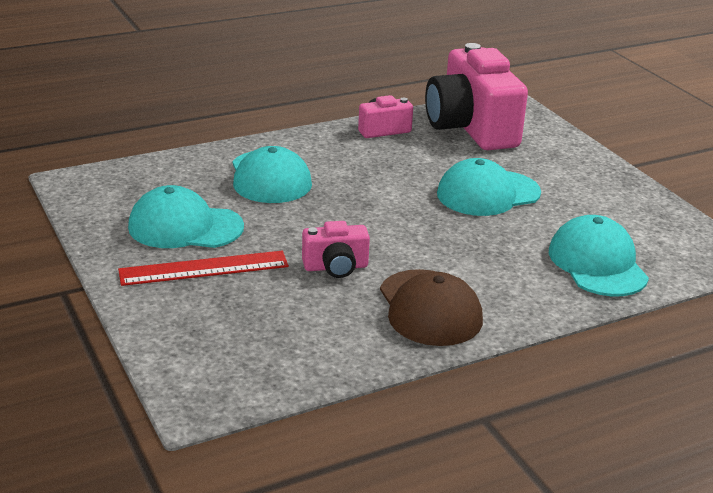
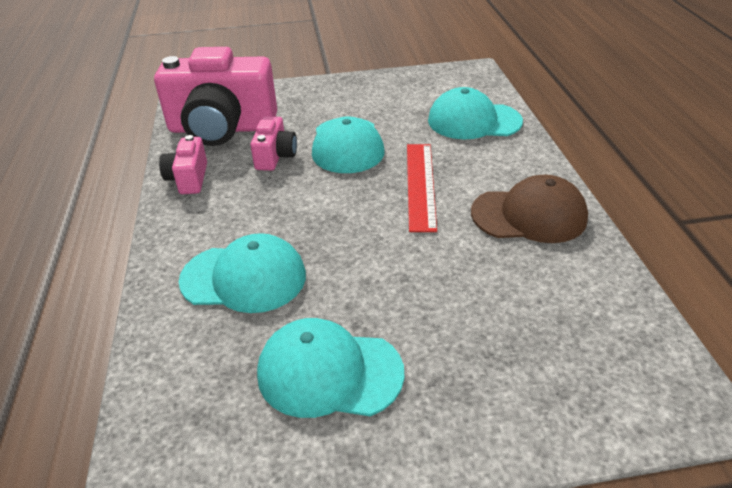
camera: 70 degrees left, 10 degrees up
(185, 227) = (329, 372): turquoise cap -> turquoise cap turned 75 degrees clockwise
(204, 268) = (431, 366): red ruler -> red ruler (420, 185)
(336, 267) = (450, 260): pink camera -> pink camera (275, 156)

